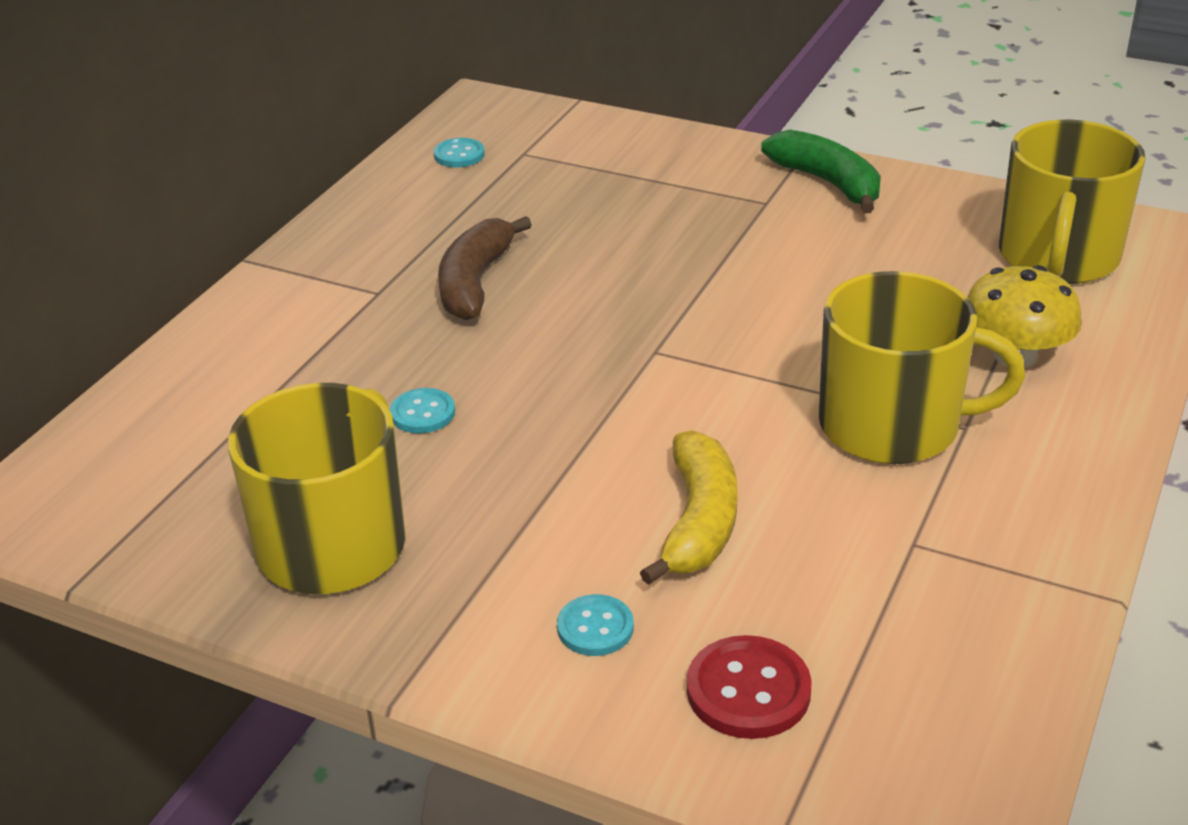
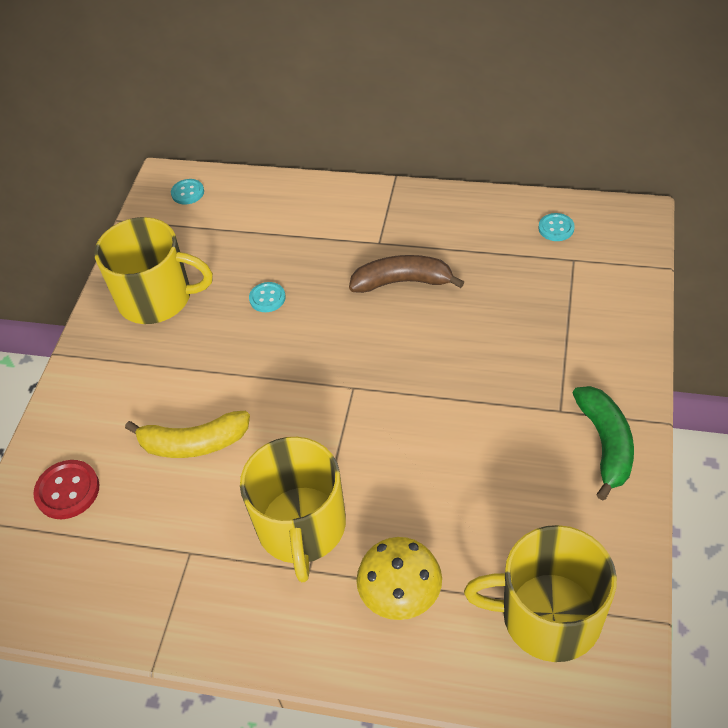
camera: 80 degrees right, 15 degrees up
(595, 627) = (107, 417): turquoise button -> turquoise button (187, 193)
(828, 183) = (605, 444): green banana -> green banana turned 45 degrees counterclockwise

